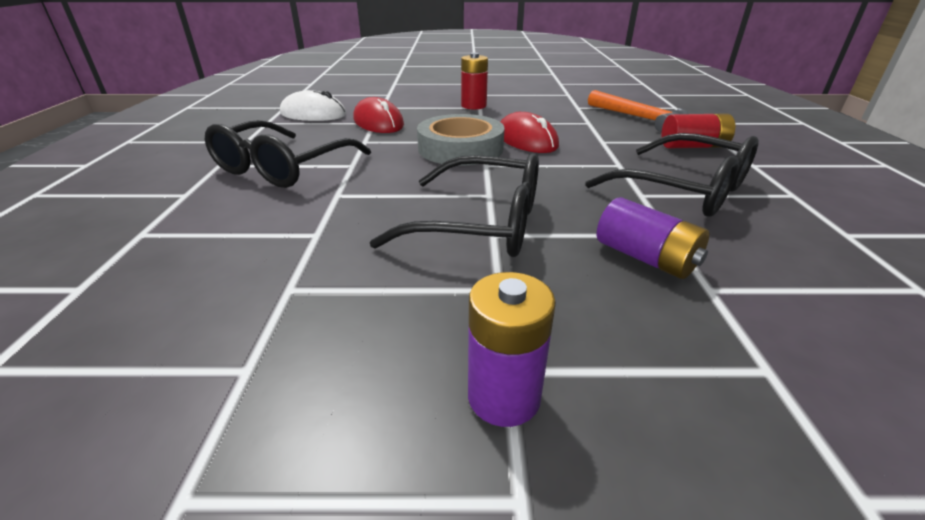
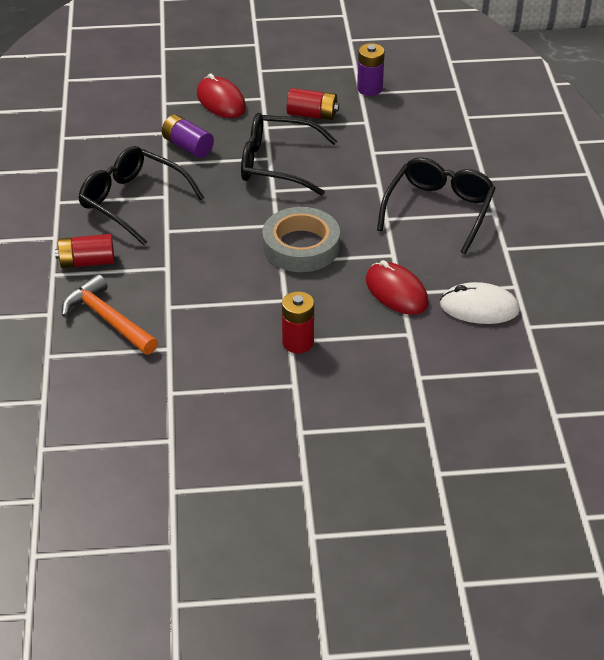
camera: 175 degrees right, 10 degrees up
(395, 310) = (312, 115): none -> red battery
(504, 396) = (264, 90): purple battery -> purple battery (369, 89)
(526, 140) = (240, 265): red mouse -> red mouse (221, 101)

